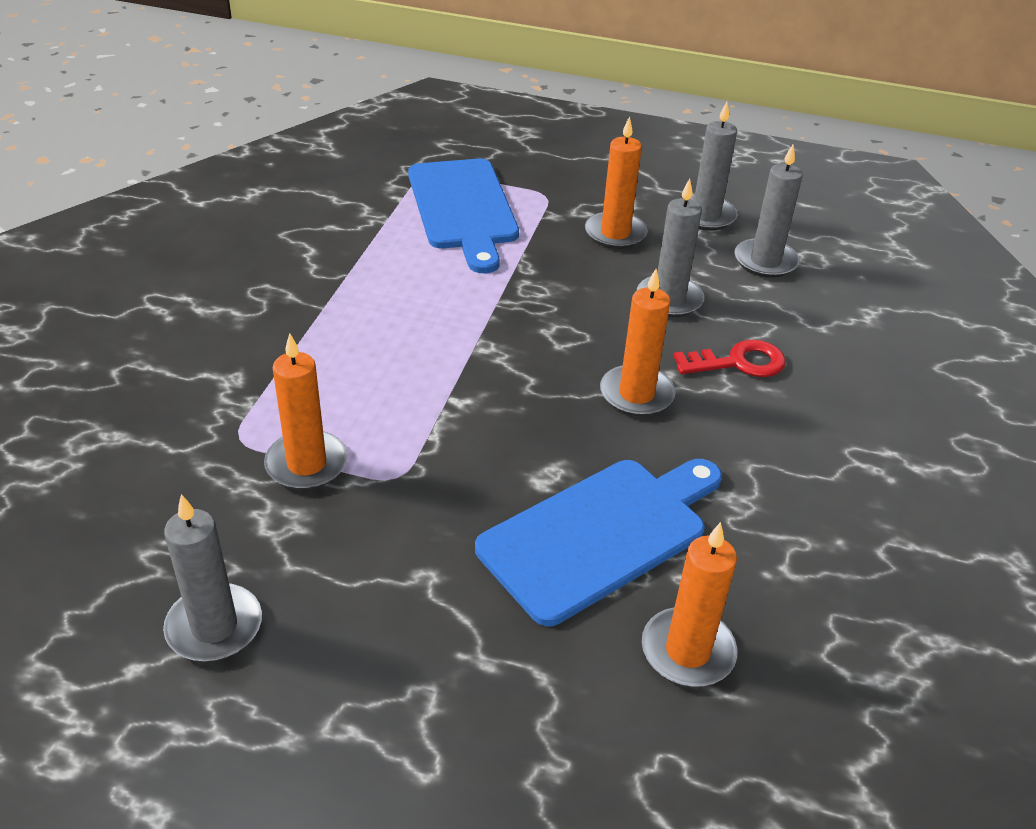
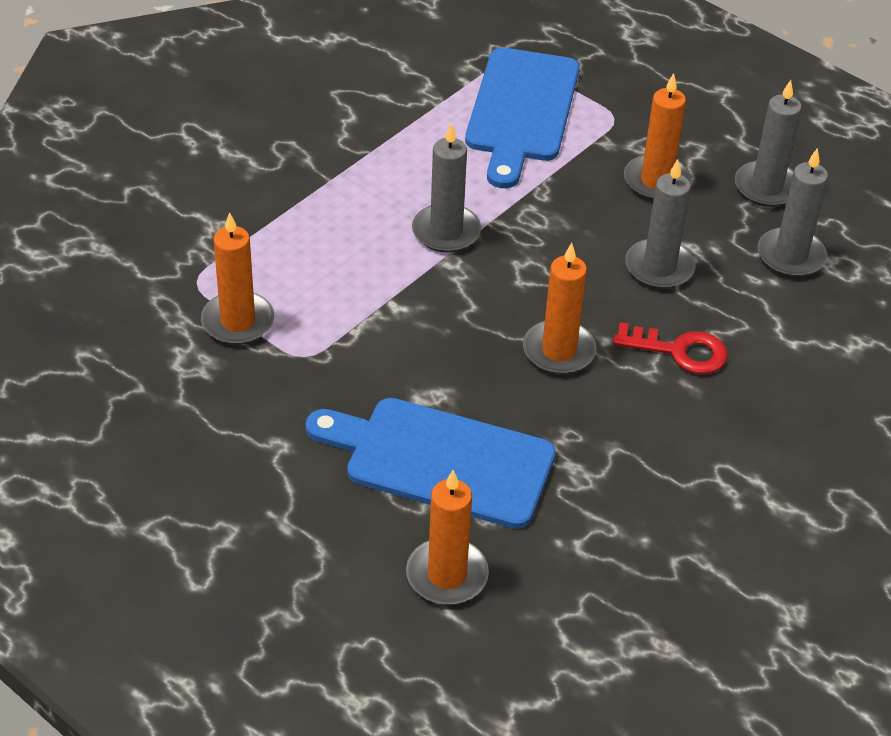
camera: 25 degrees right, 5 degrees up
(214, 626) = (103, 427): grey candle -> grey candle (446, 232)
(600, 534) = (440, 461): blue cutting board -> blue cutting board turned 150 degrees counterclockwise

